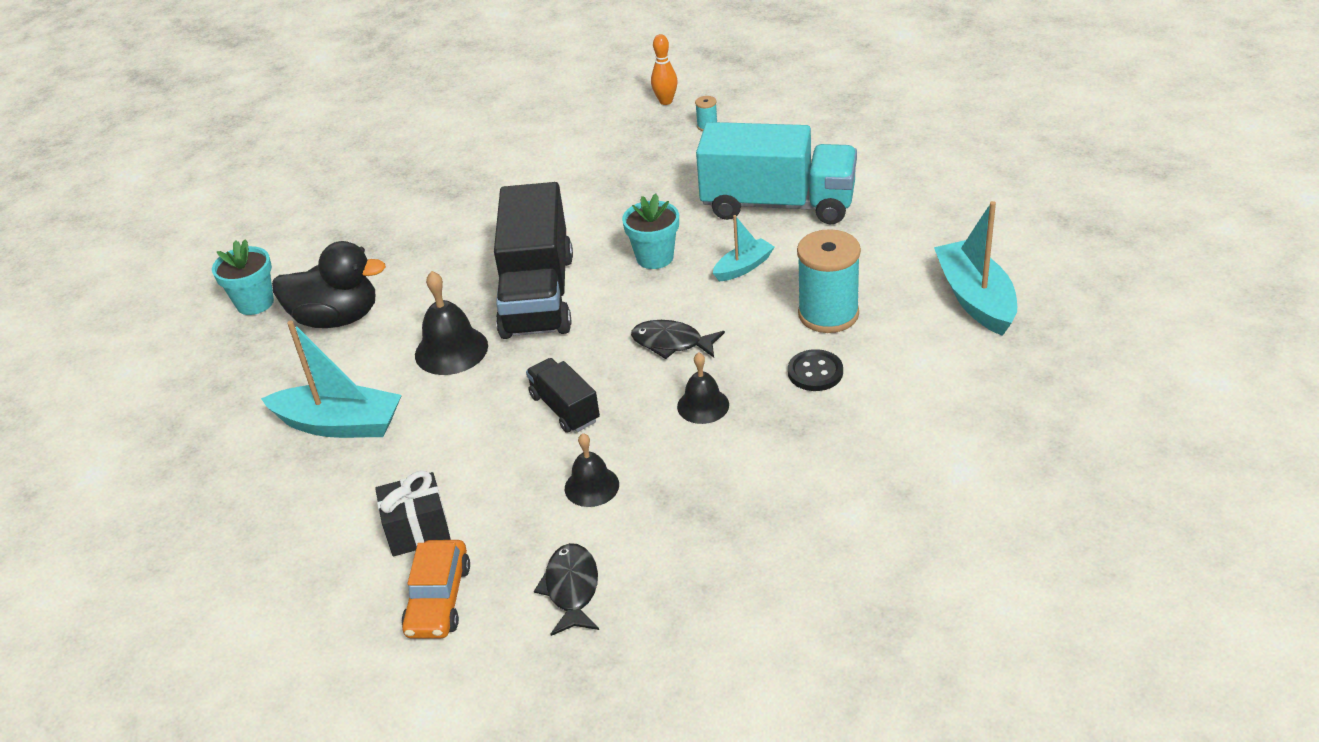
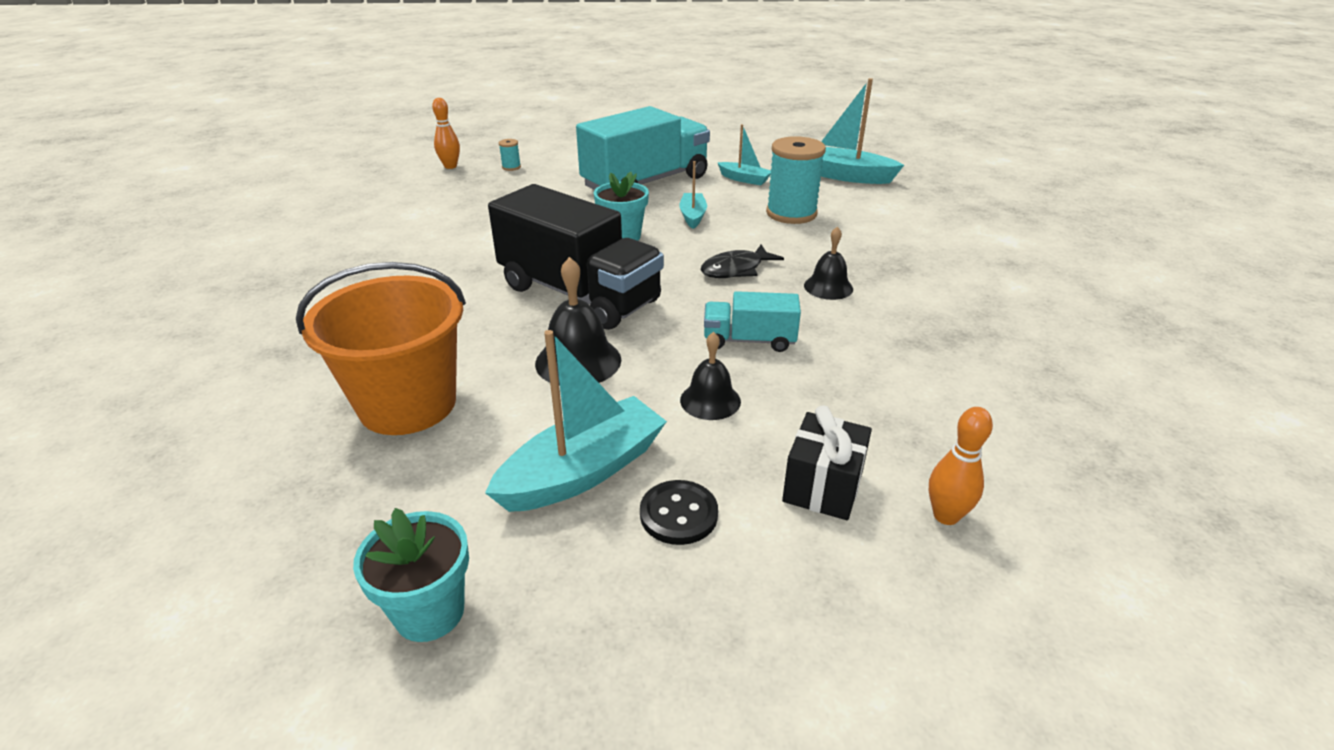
camera: 55 degrees left, 5 degrees down
(255, 303) = (269, 447): turquoise flower pot -> turquoise flower pot (429, 612)
(337, 318) = (408, 404): black duck -> orange bucket
(438, 599) = (945, 516): orange car -> orange bowling pin
(565, 408) = (749, 340): black truck -> turquoise truck
(572, 589) = (998, 430): black fish -> none
(591, 486) = (869, 368): black bell -> black bell (710, 400)
(815, 372) = (847, 239): black button -> black button (678, 514)
(869, 248) = (744, 179): none -> turquoise boat

